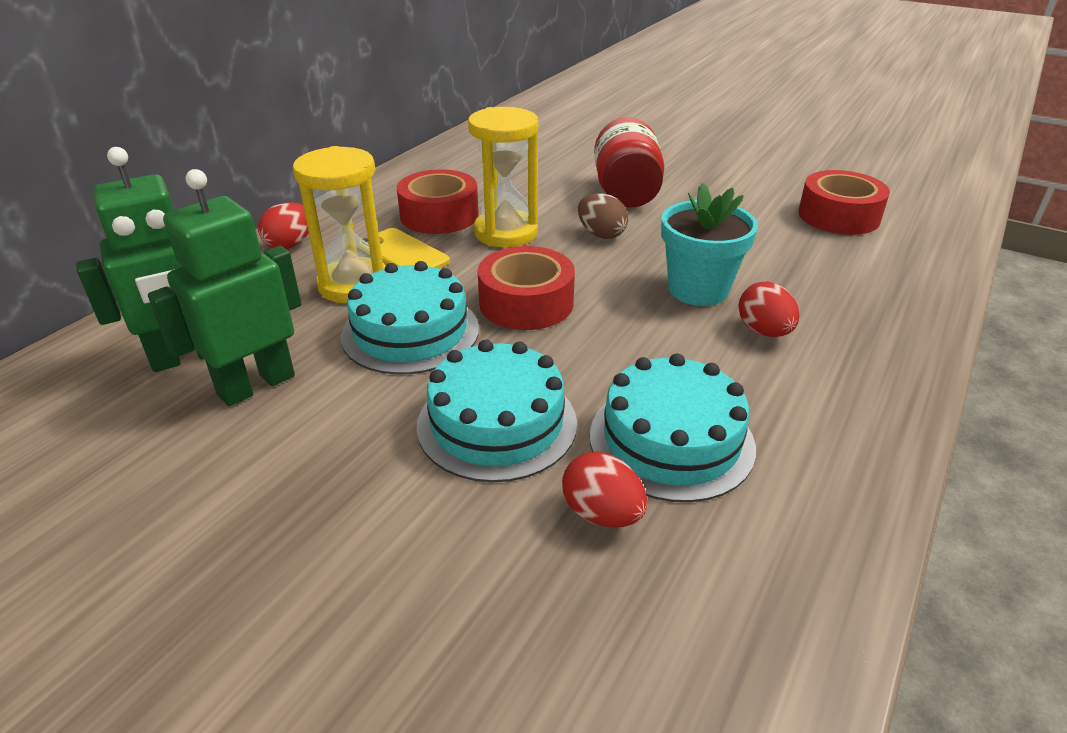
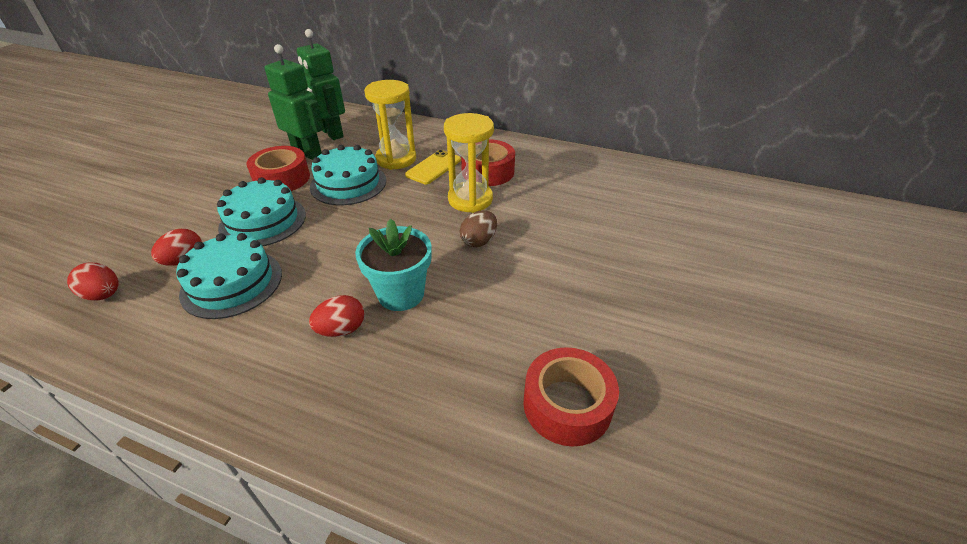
camera: 80 degrees right, 5 degrees up
(290, 244) = (437, 133): red egg -> red egg (104, 295)
(526, 303) = (379, 217): red tape -> red tape (282, 178)
(626, 193) = (559, 250): red jar -> none

